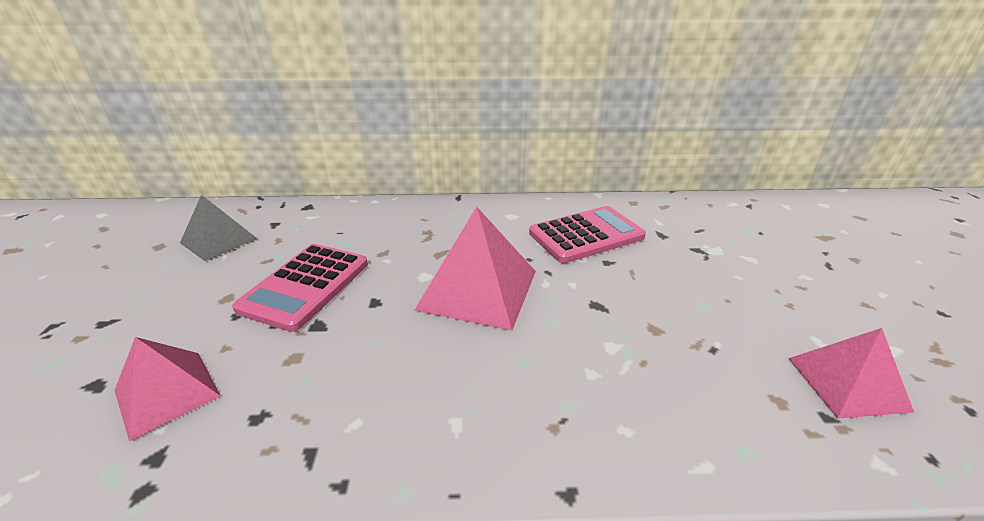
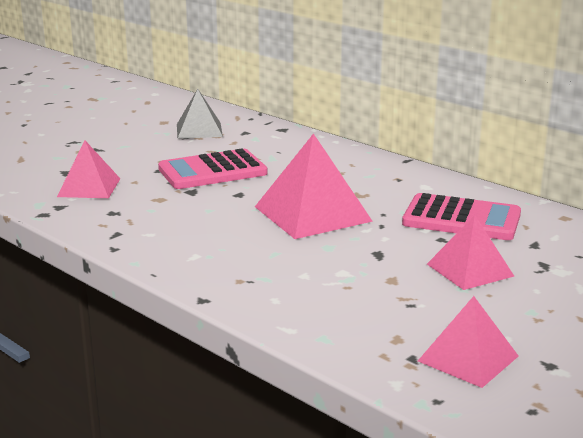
camera: 45 degrees right, 10 degrees down
(676, 283) = (470, 270): none -> pink pyramid

